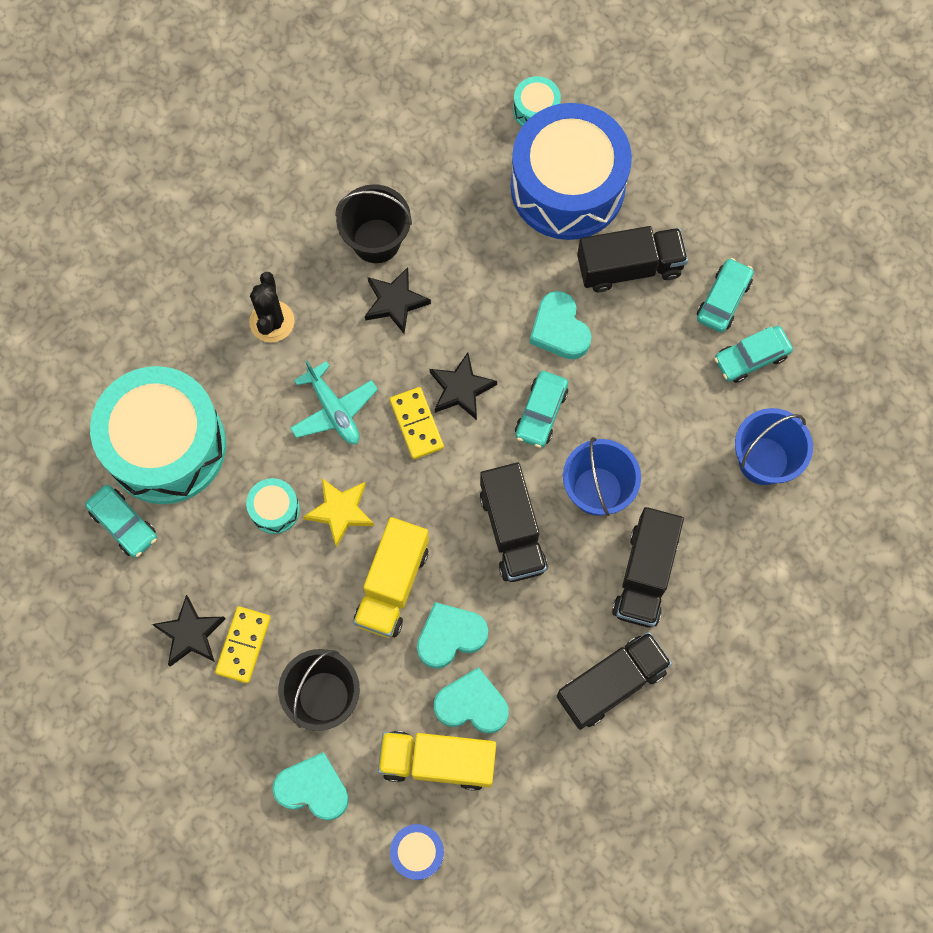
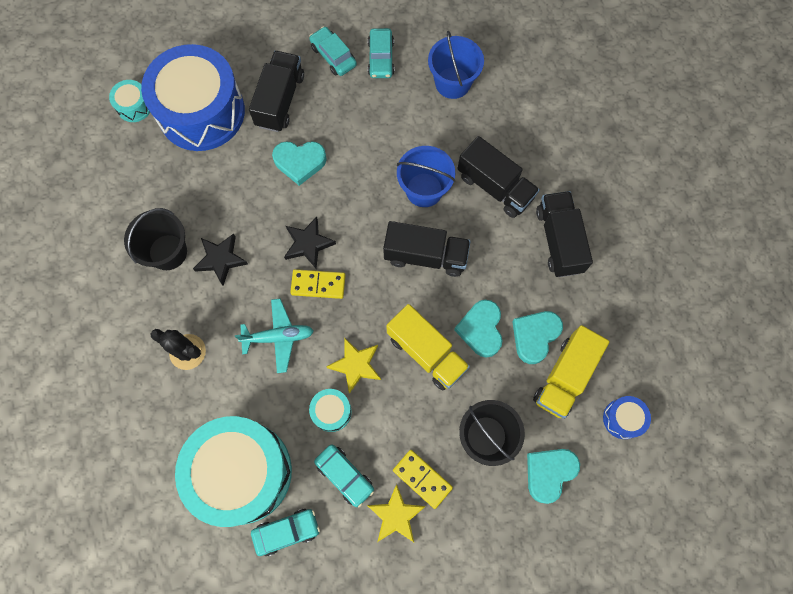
camera: 65 degrees left, 0 degrees up
(190, 634) = (396, 515): black star -> yellow star
(541, 413) = (352, 200): turquoise car -> turquoise car (344, 475)

